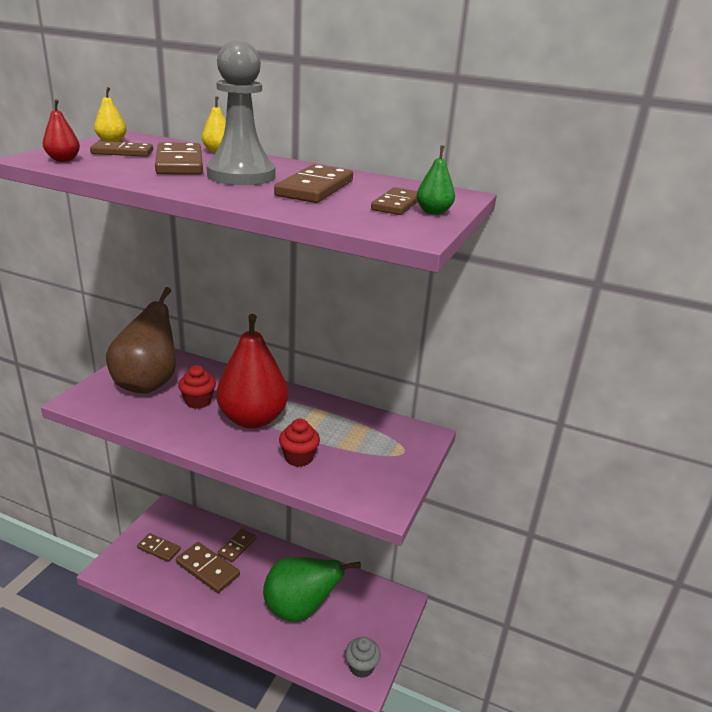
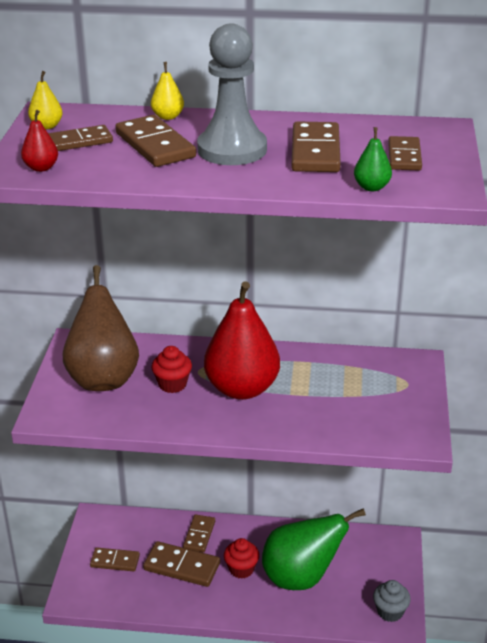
camera: 15 degrees left, 5 degrees up
(299, 458) = (314, 416): red cupcake -> red cupcake (241, 569)
(433, 212) = (443, 159): green pear -> green pear (371, 187)

